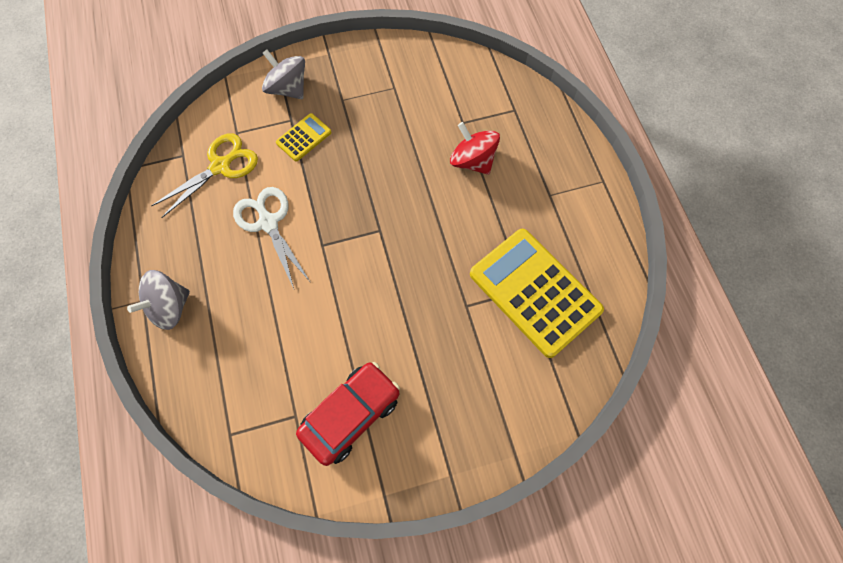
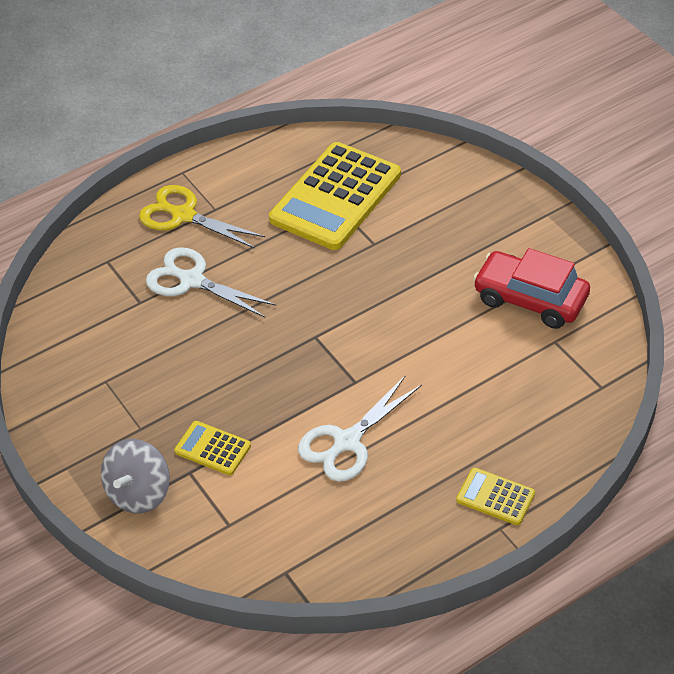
camera: 105 degrees left, 20 degrees down
(169, 307) = (495, 497): grey spinning top -> yellow calculator
(220, 166) = (287, 522): yellow scissors -> yellow scissors (184, 215)
(472, 161) = (192, 280): red spinning top -> white scissors

